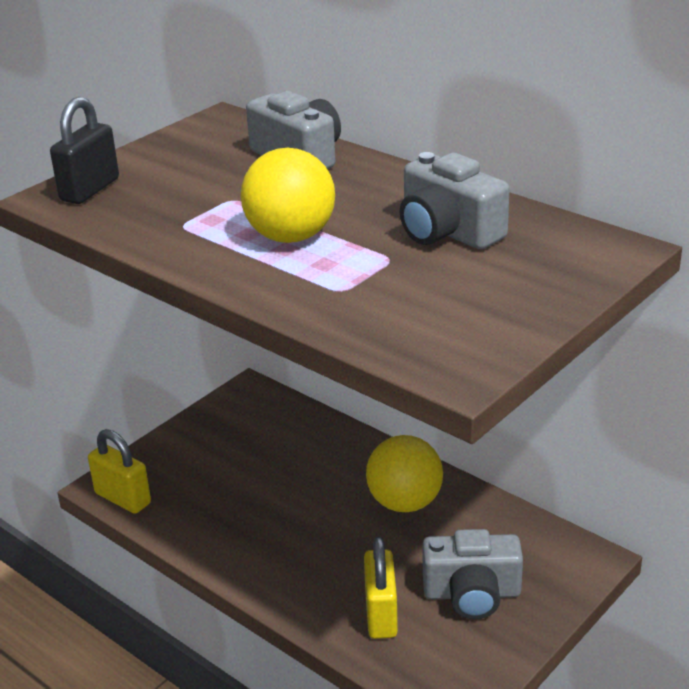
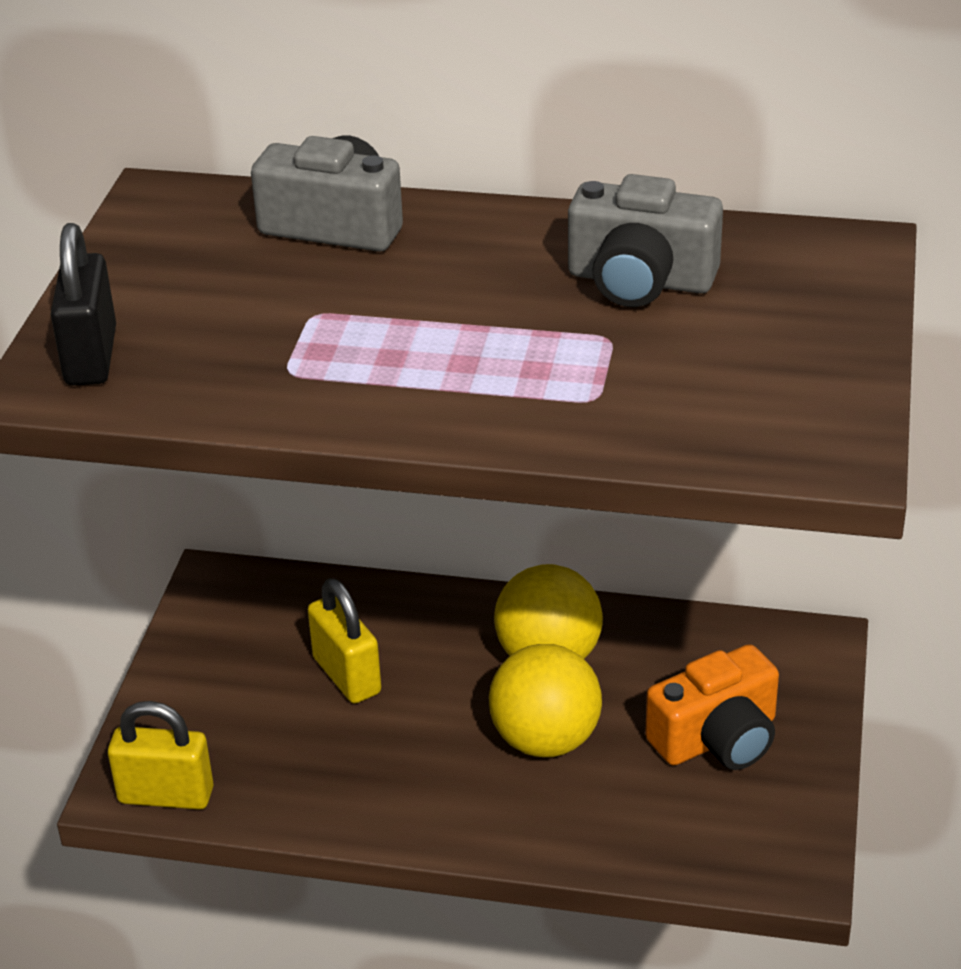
camera: 30 degrees left, 5 degrees up
(291, 237) = (453, 345): yellow ball -> yellow ball (545, 740)
(381, 614) = (632, 808): yellow padlock -> yellow padlock (346, 676)
(472, 594) = (717, 738): grey camera -> orange camera

